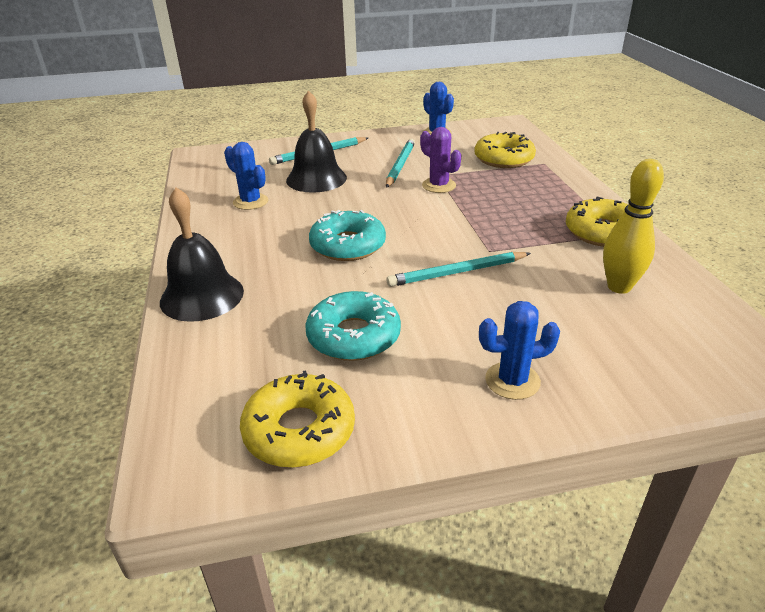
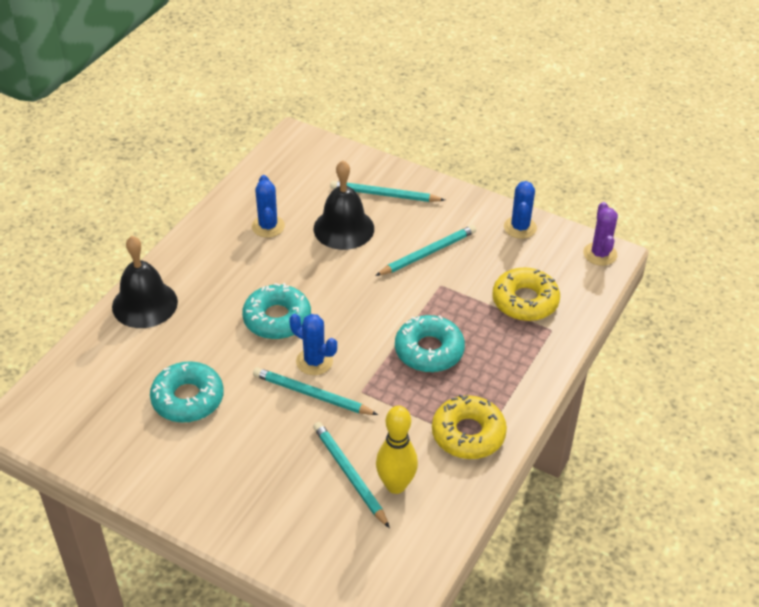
camera: 40 degrees right, 10 degrees up
(299, 430) = (92, 439): yellow donut -> none
(439, 185) = (423, 298): purple cactus -> purple cactus (600, 254)
(492, 207) = (429, 350): none -> turquoise donut
(512, 381) = (228, 494): blue cactus -> blue cactus (314, 361)
(577, 301) = (350, 475): none -> turquoise pencil

